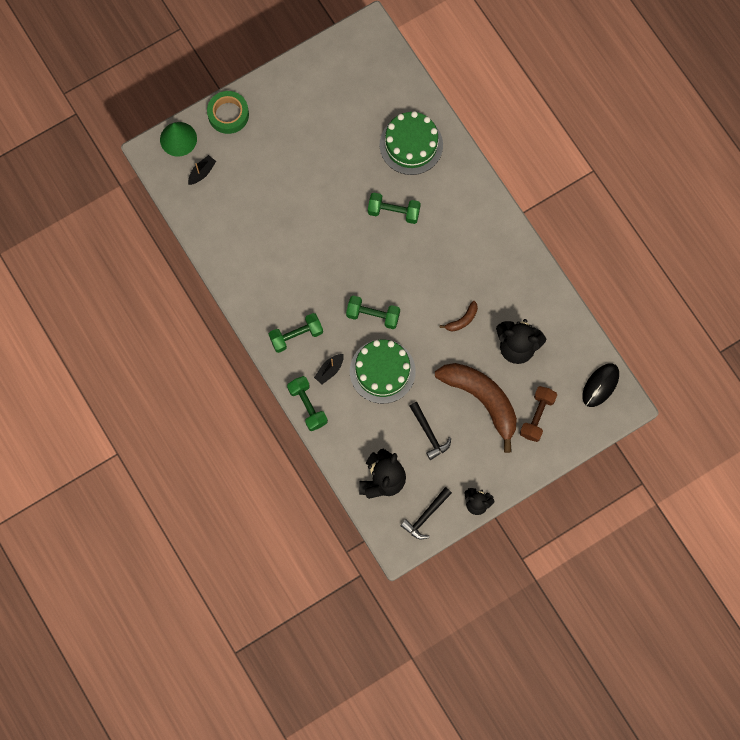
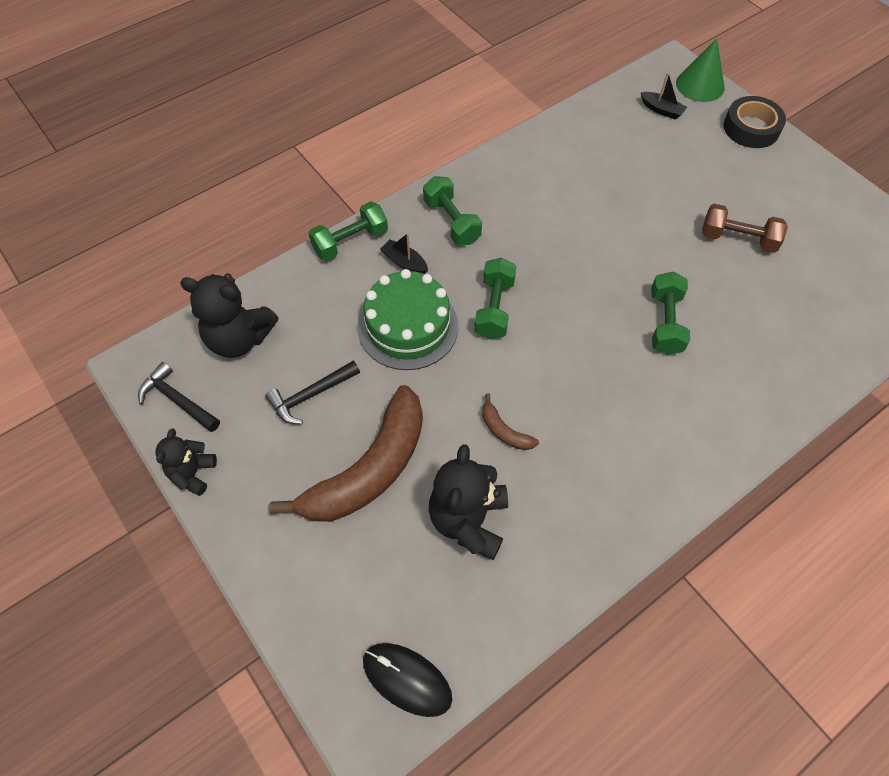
camera: 85 degrees right, 15 degrees down
(228, 114) = (751, 128): green tape -> black tape
(411, 145) = (783, 338): green cake -> none
(537, 416) = (342, 562): brown dumbbell -> brown dumbbell (738, 239)

